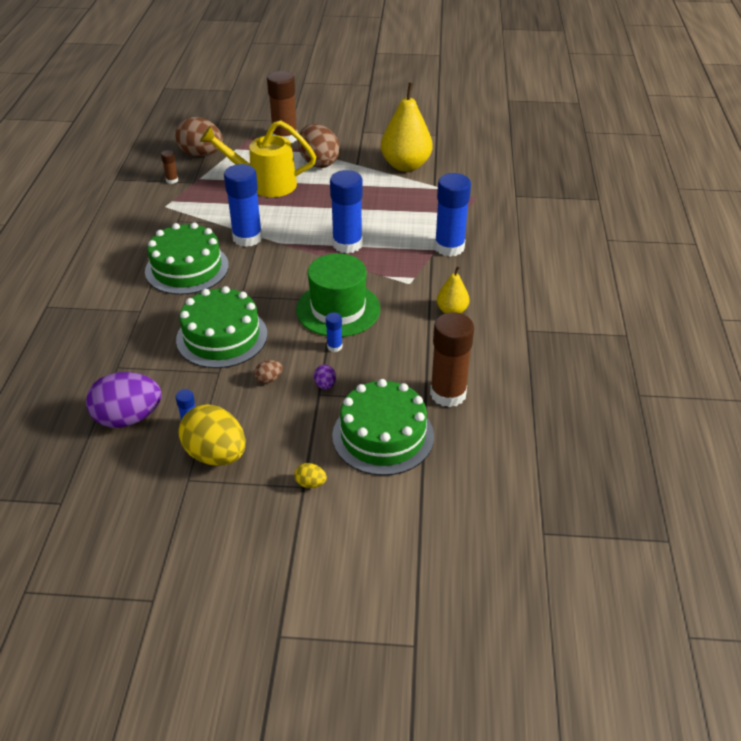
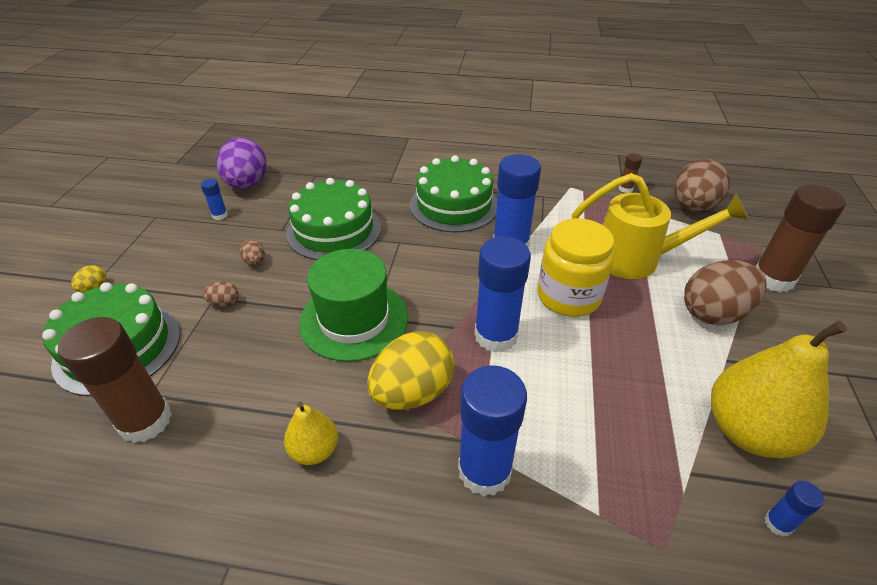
camera: 95 degrees right, 0 degrees up
(216, 455) = (173, 230): yellow egg -> yellow egg (412, 392)
(265, 184) = (637, 259): yellow watering can -> yellow watering can turned 90 degrees clockwise
(306, 214) = (568, 296): none -> yellow jar
(325, 385) = (224, 303): purple egg -> brown egg
(334, 346) = (285, 313): blue glue stick -> blue glue stick (778, 523)

